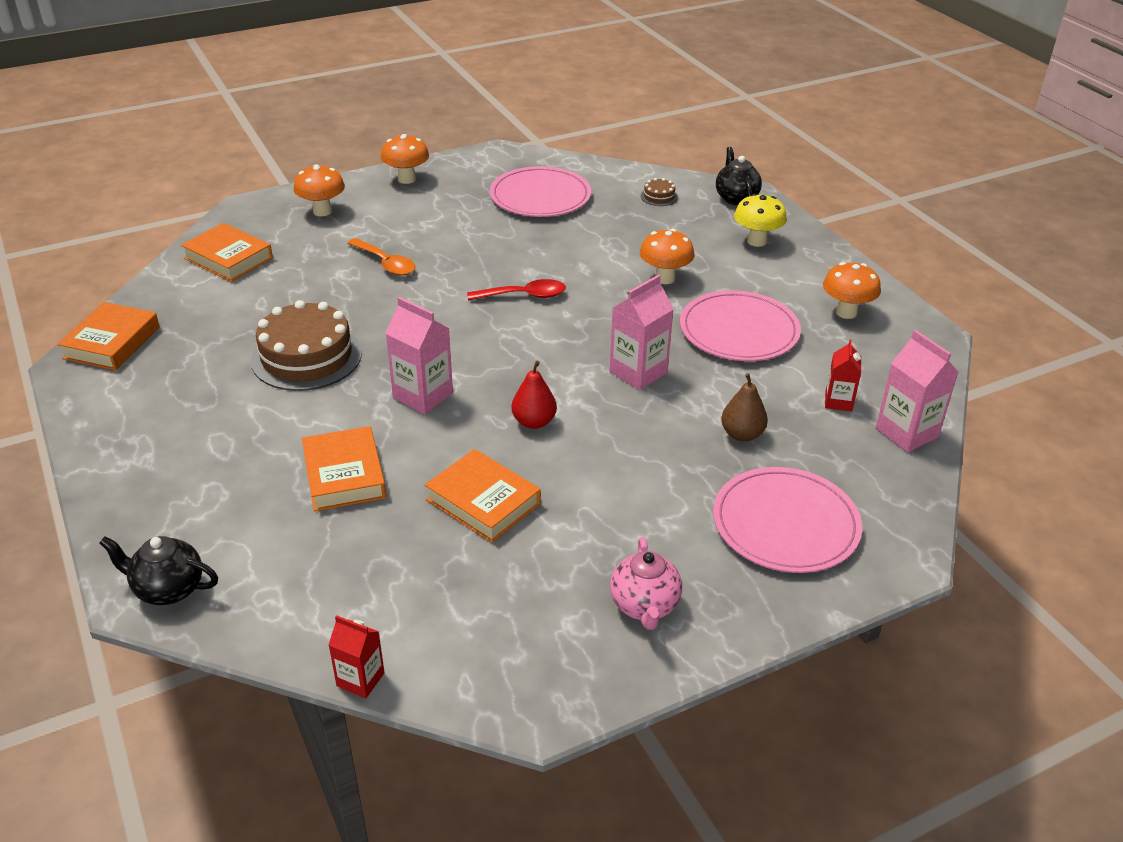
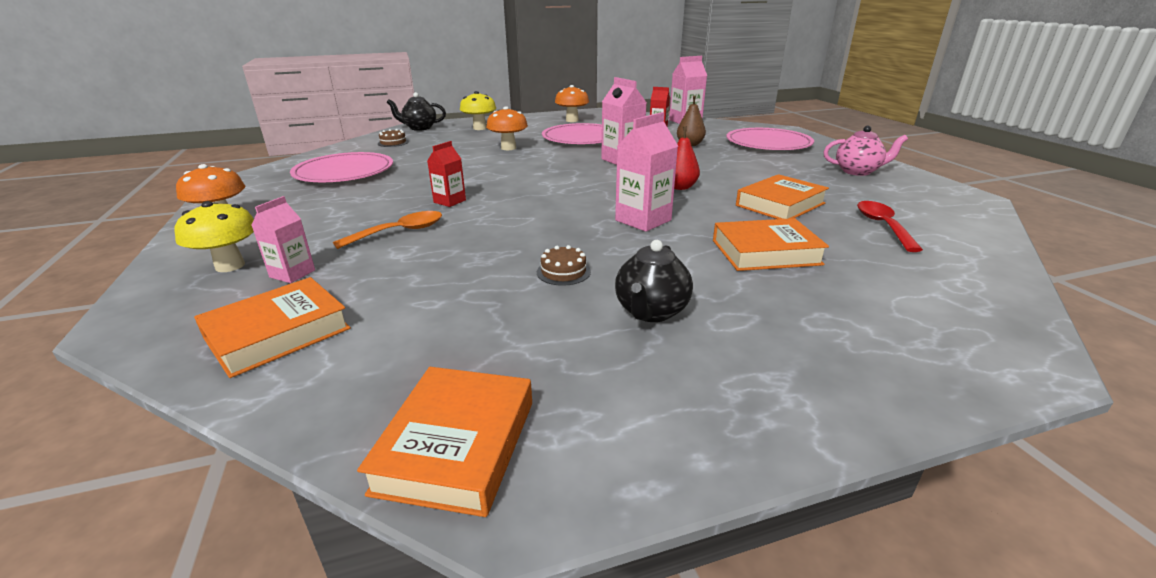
camera: 80 degrees left, 10 degrees down
(112, 342) = (457, 445): orange book -> orange book turned 75 degrees clockwise
(168, 589) = (997, 342): black teapot -> black teapot (651, 312)
(306, 356) = (563, 272): brown cake -> brown cake, size x0.42
(309, 238) = (292, 274): none -> pink carton
(322, 211) = (230, 266): orange mushroom -> yellow mushroom
(360, 679) = (1008, 246): red carton -> red carton (449, 201)
(523, 296) = (504, 183): red spoon -> red spoon (883, 226)

